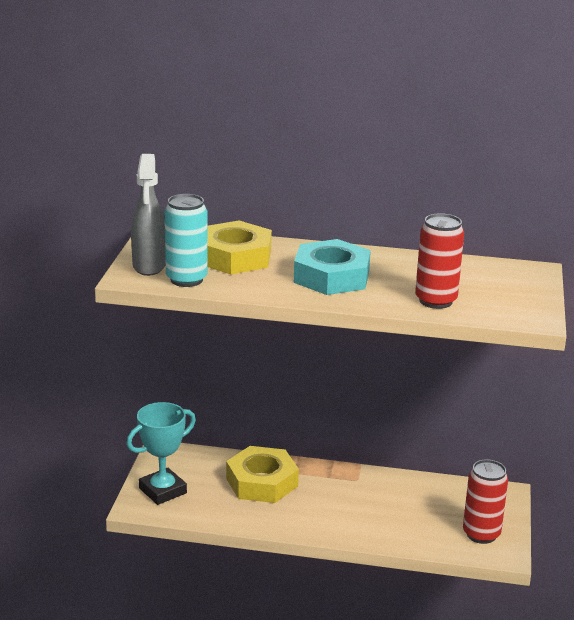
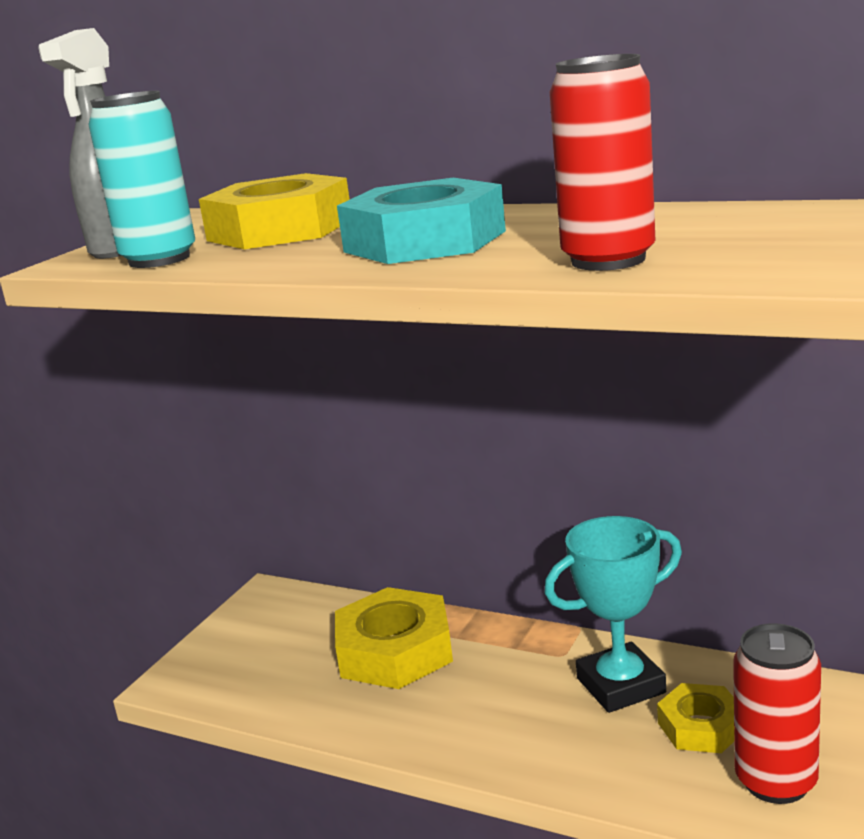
camera: 20 degrees right, 5 degrees down
(162, 491) = (228, 657): turquoise trophy -> turquoise trophy (620, 685)
(440, 512) = (701, 727): none -> yellow nut

